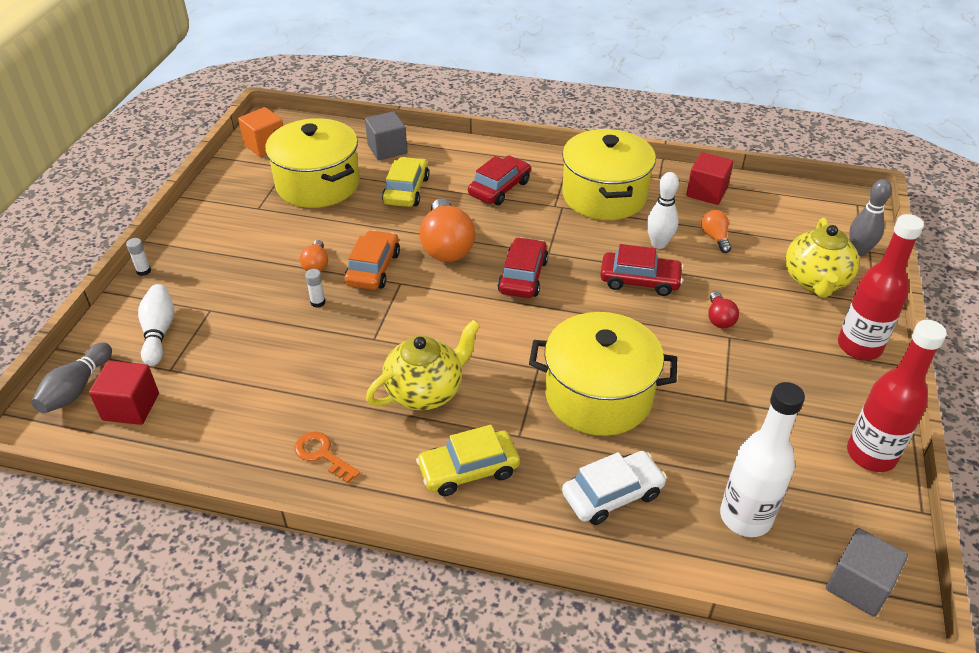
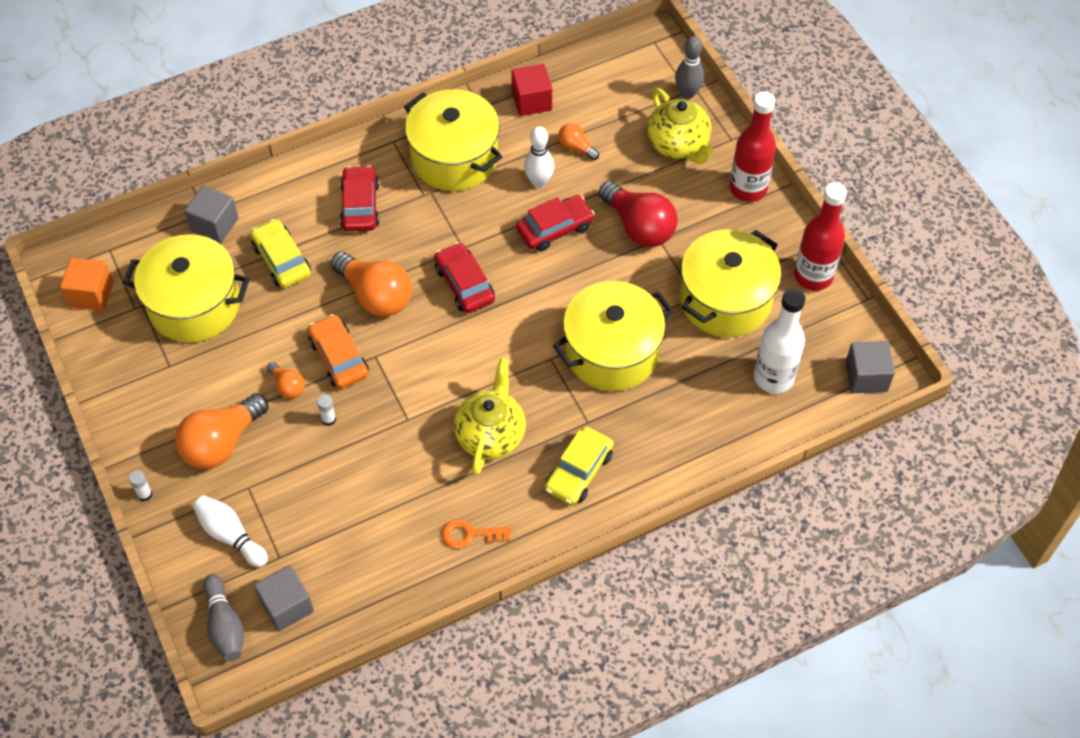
camera: 40 degrees left, 15 degrees up
(131, 407) = (287, 606): red cube -> grey cube
(230, 272) = (222, 443): none -> orange light bulb
(612, 494) = (683, 421): white car -> none
(719, 318) = (639, 226): red light bulb -> red light bulb, size x2.01
(753, 420) = (725, 300): none -> yellow pot

